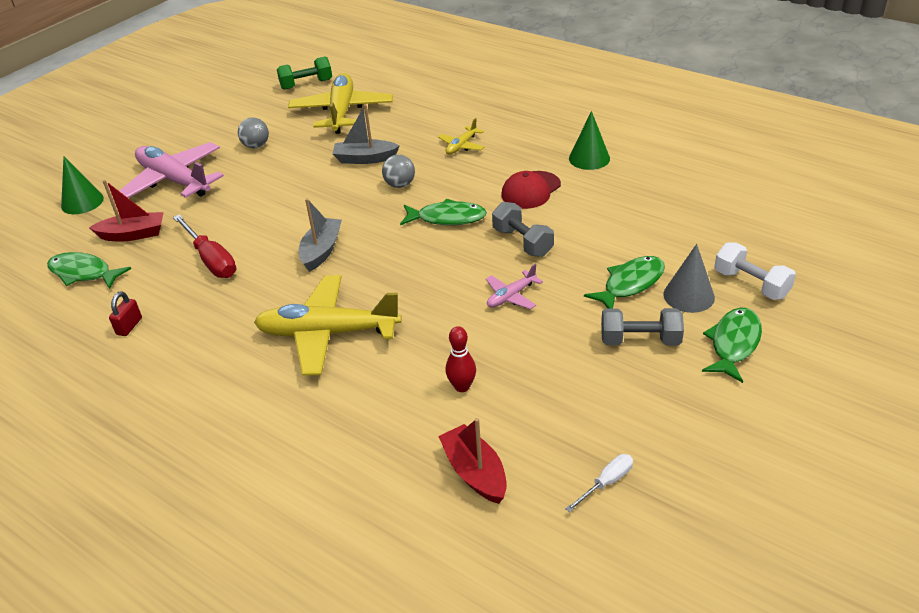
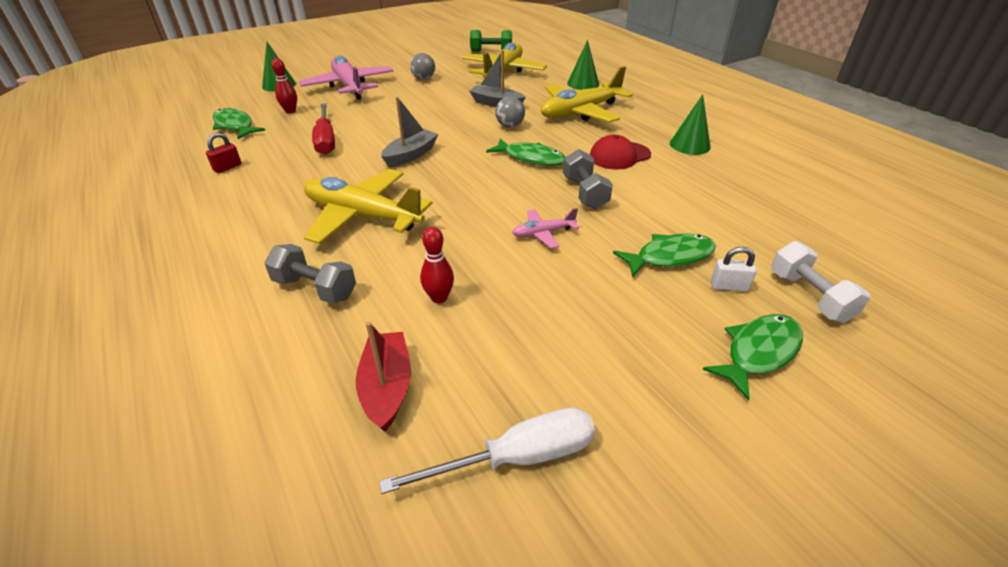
camera: 20 degrees right, 0 degrees up
(133, 234) = (290, 111): red boat -> red bowling pin
(441, 106) = (583, 83): none -> green cone
(461, 146) = (580, 112): yellow plane -> yellow plane, size x2.15
(606, 482) = (517, 457): white screwdriver -> white screwdriver, size x1.82
(640, 340) = (649, 313): grey dumbbell -> grey dumbbell (315, 288)
(689, 296) = (729, 286): grey cone -> white padlock

